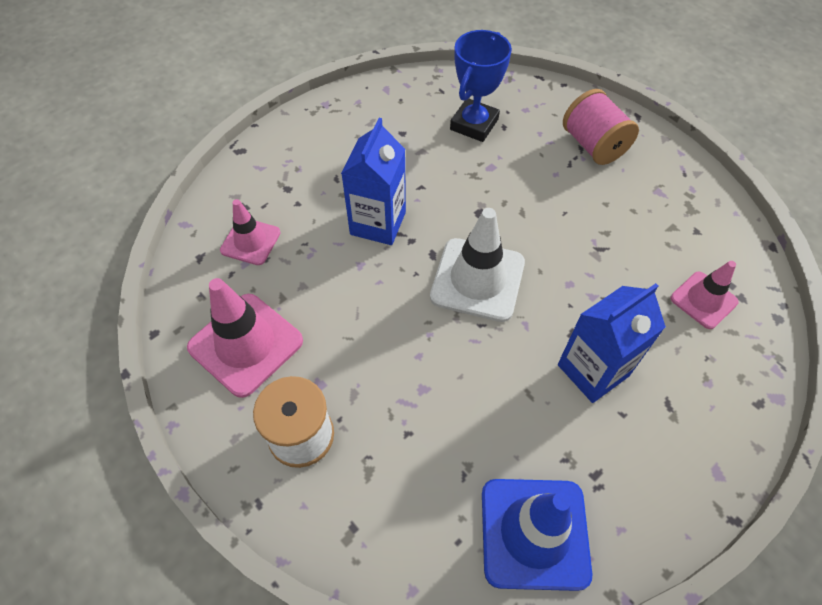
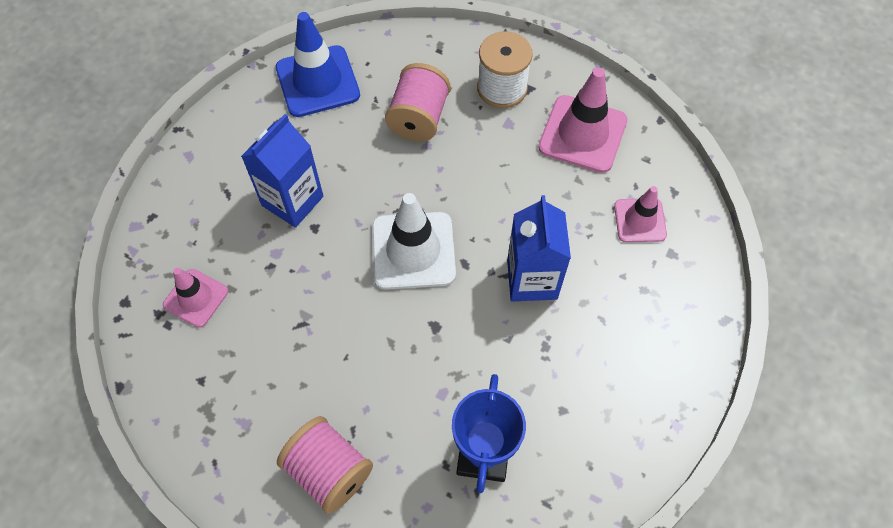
camera: 160 degrees right, 5 degrees up
(419, 428) = (418, 118): none -> pink spool

